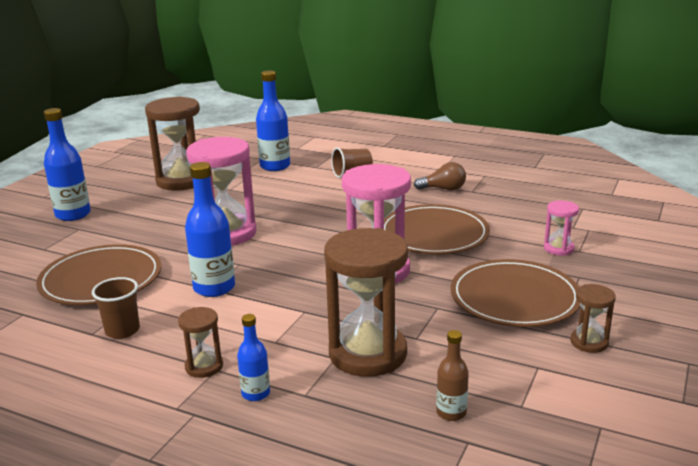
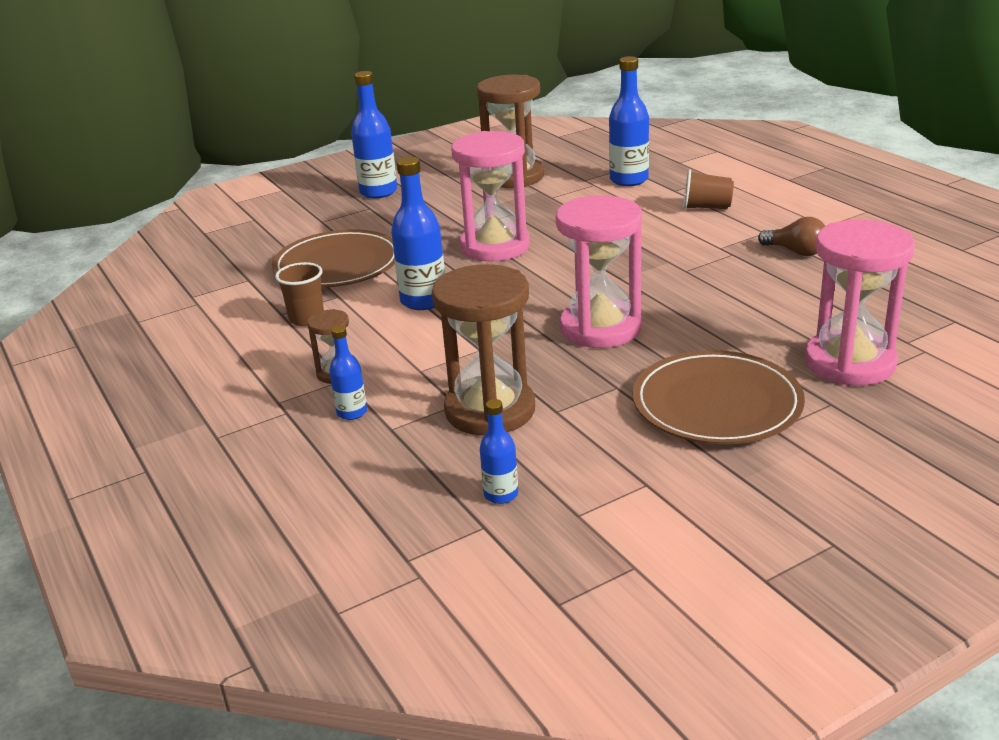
camera: 35 degrees right, 5 degrees up
(433, 234) = (714, 304): brown plate -> none
(451, 412) = (501, 494): brown bottle -> blue bottle
(558, 248) = (850, 363): pink hourglass -> pink hourglass, size x2.10
(589, 342) = (740, 479): brown hourglass -> none

